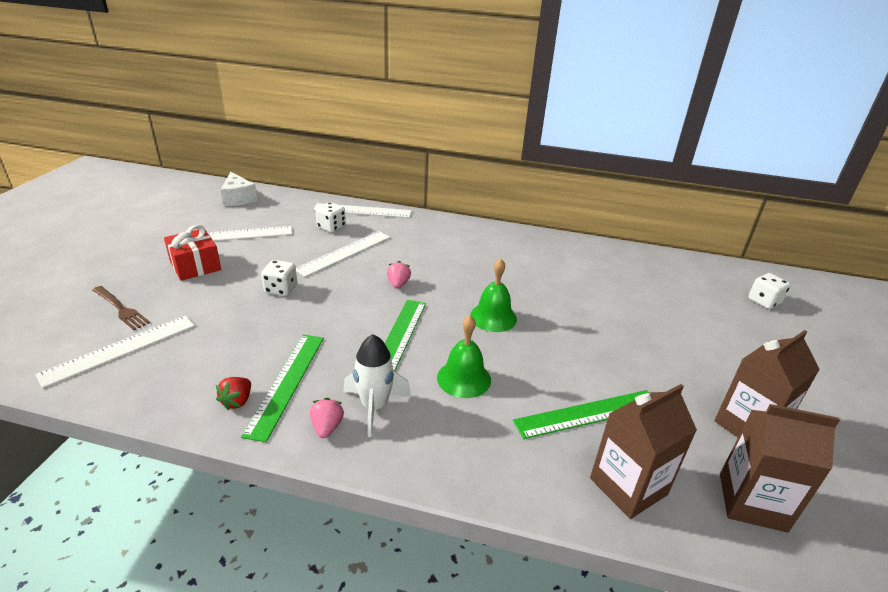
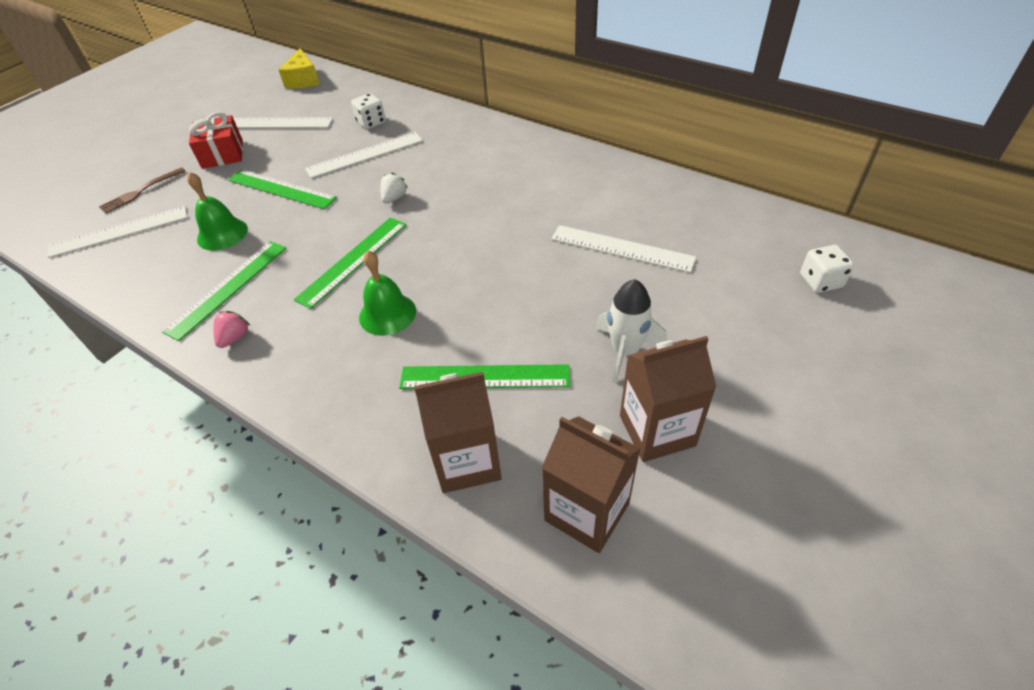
camera: 25 degrees right, 15 degrees up
(121, 309) = (140, 192): brown fork -> brown fork turned 75 degrees clockwise
(237, 401) = (179, 298): red strawberry -> none
(238, 198) = (303, 80): white cheese -> yellow cheese
(281, 289) = (281, 189): white dice -> green ruler
(362, 210) = (416, 105): white ruler -> white ruler (622, 248)
(374, 407) = (287, 326): white rocket -> white rocket (625, 351)
(398, 284) = (394, 198): pink strawberry -> white strawberry
(493, 317) = (465, 251): green bell -> green bell (222, 234)

